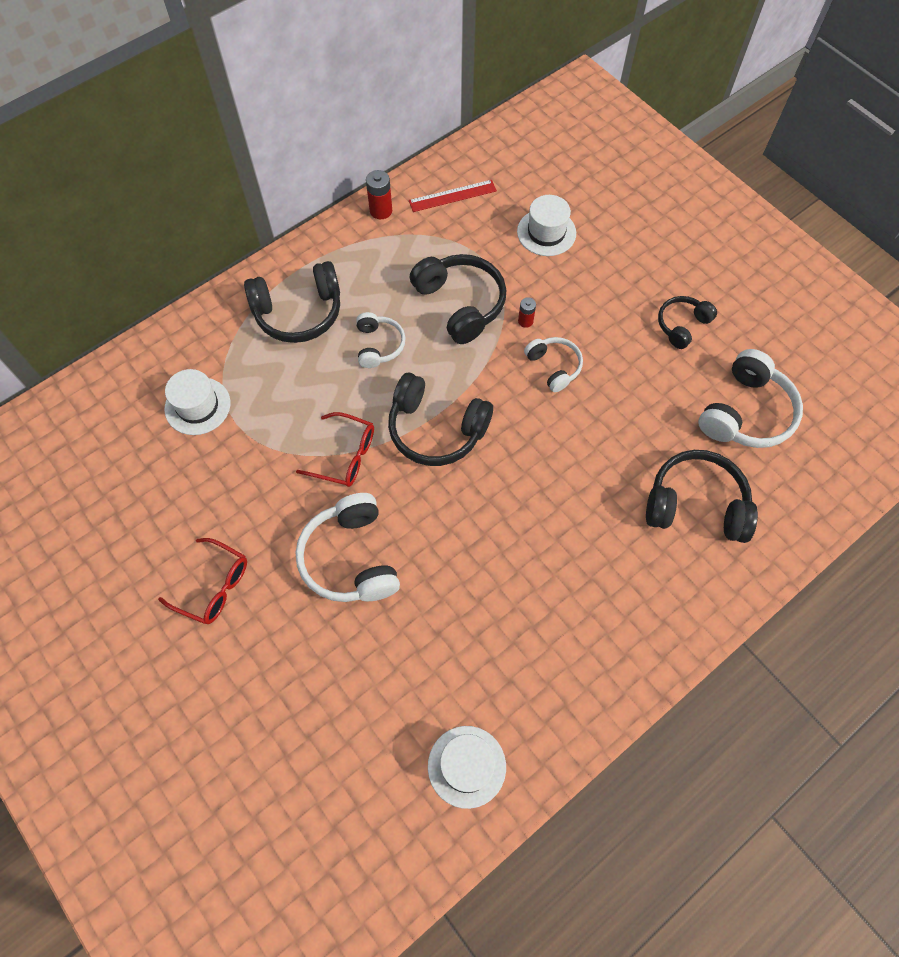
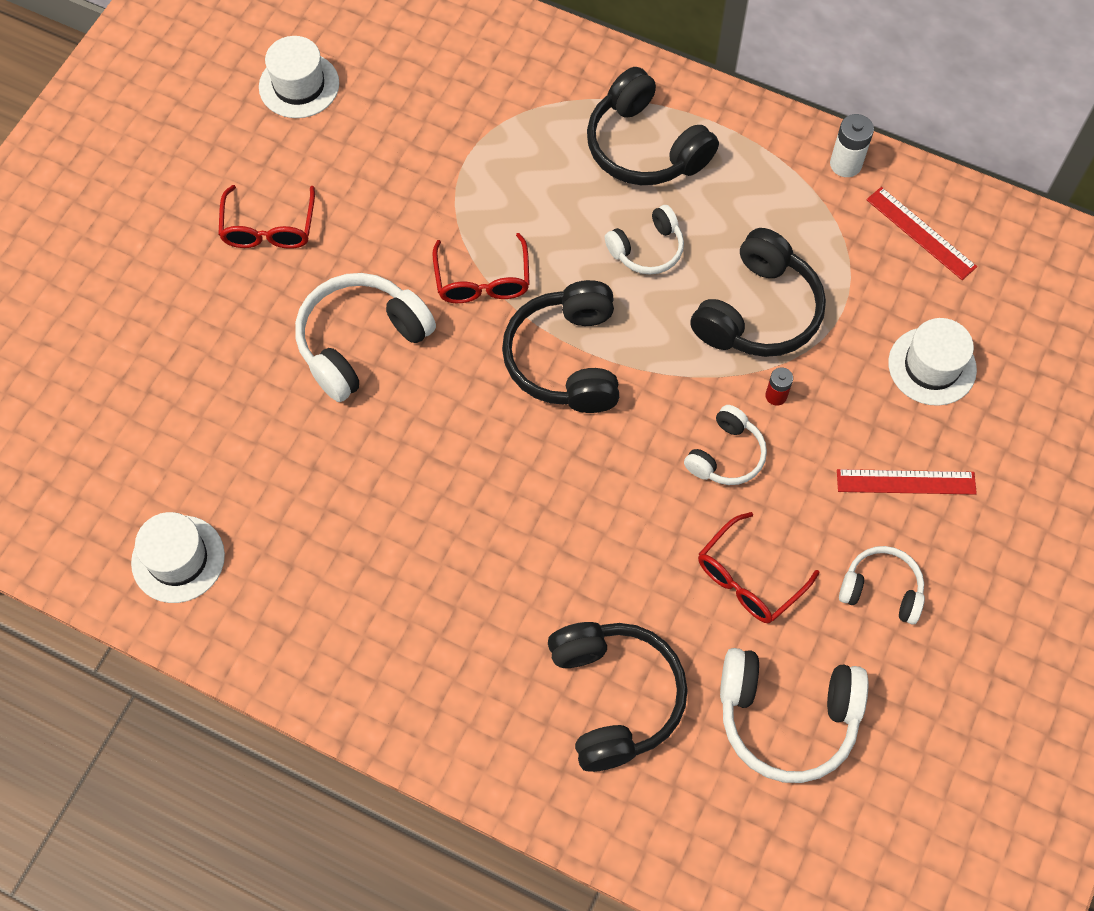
camera: 65 degrees right, 0 degrees up
(197, 406) = (469, 109): white hat -> white hat (299, 85)
(381, 210) = (845, 164): red battery -> white battery
(617, 280) = (906, 482): none -> red ruler
(645, 392) = (748, 579): none -> red glasses
(682, 325) = (881, 590): black headphones -> white headphones

